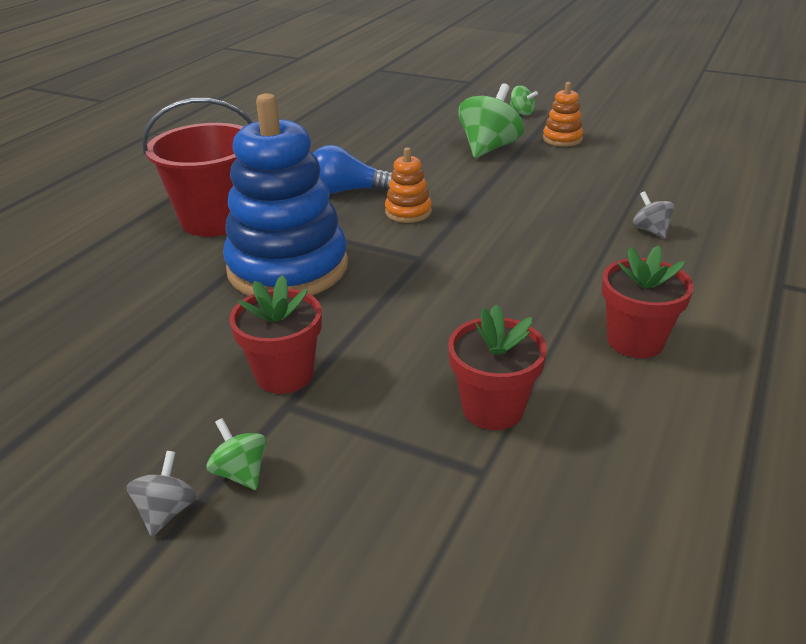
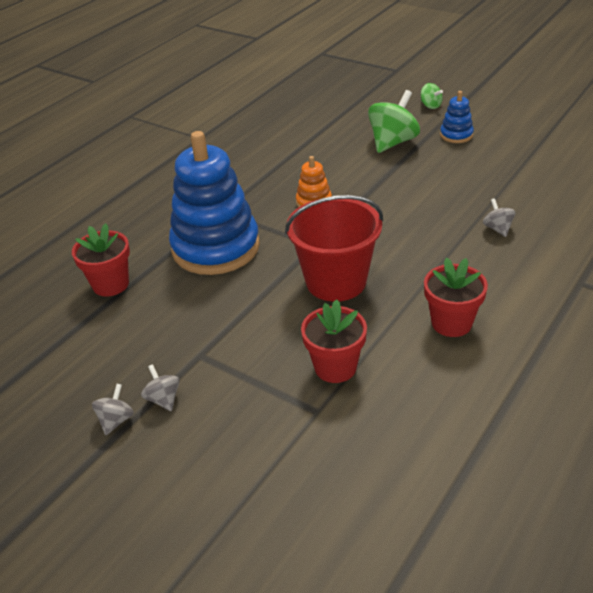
camera: 10 degrees right, 5 degrees up
(216, 219) = (169, 202): red bucket -> red bucket (336, 281)
(241, 472) = (163, 399): green spinning top -> grey spinning top
(284, 374) = (201, 332): red flower pot -> red flower pot (111, 284)
(347, 191) = (271, 180): blue light bulb -> none
(562, 139) = (456, 135): orange stacking toy -> blue stacking toy

